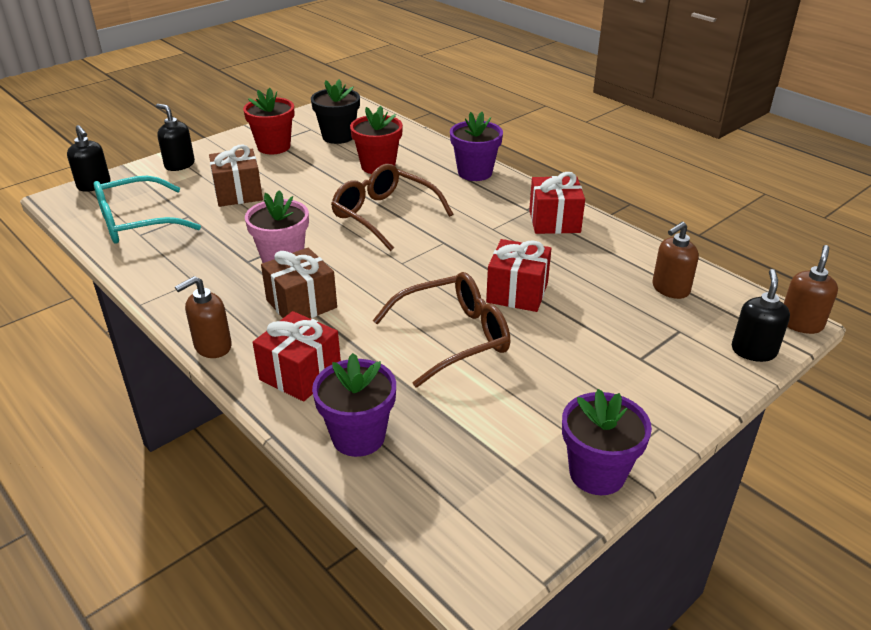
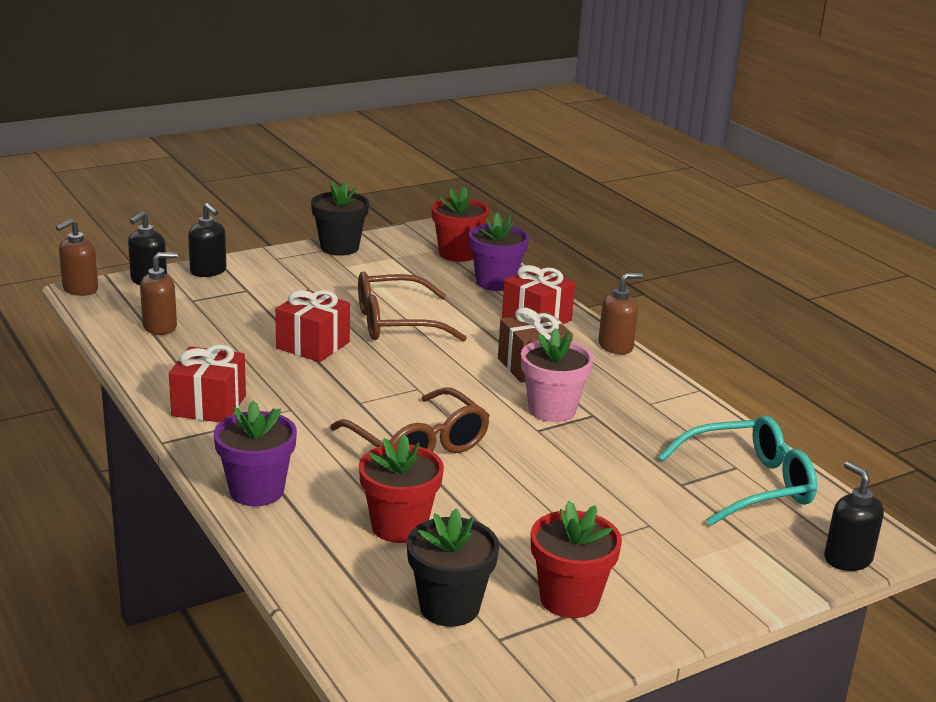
camera: 170 degrees left, 10 degrees down
(179, 165) = (727, 582): black soap dispenser -> black soap dispenser (208, 271)
(238, 193) = (618, 509): brown gift -> none
(426, 498) = (458, 254): none -> red flower pot
(597, 473) = (339, 248): purple flower pot -> black flower pot

